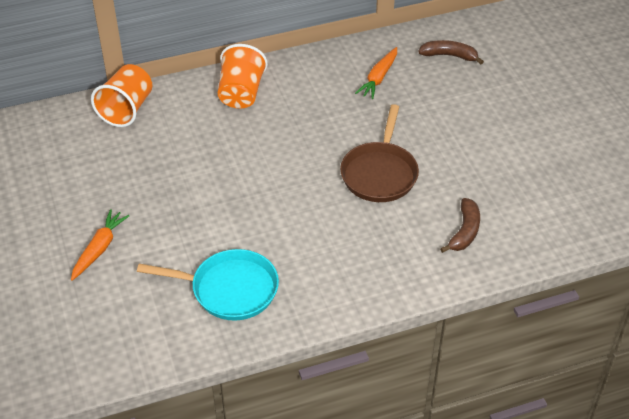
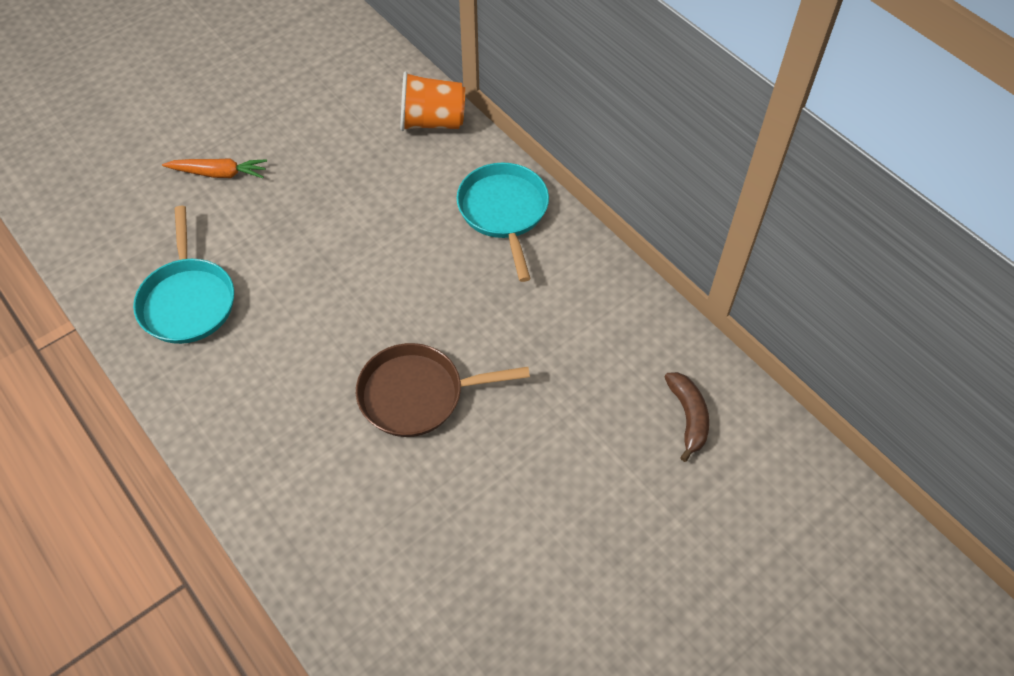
camera: 70 degrees right, 10 degrees up
(241, 93) = (504, 212): orange cup -> turquoise pan
(378, 78) = (599, 344): orange carrot -> none
(464, 231) = (343, 520): brown banana -> none

